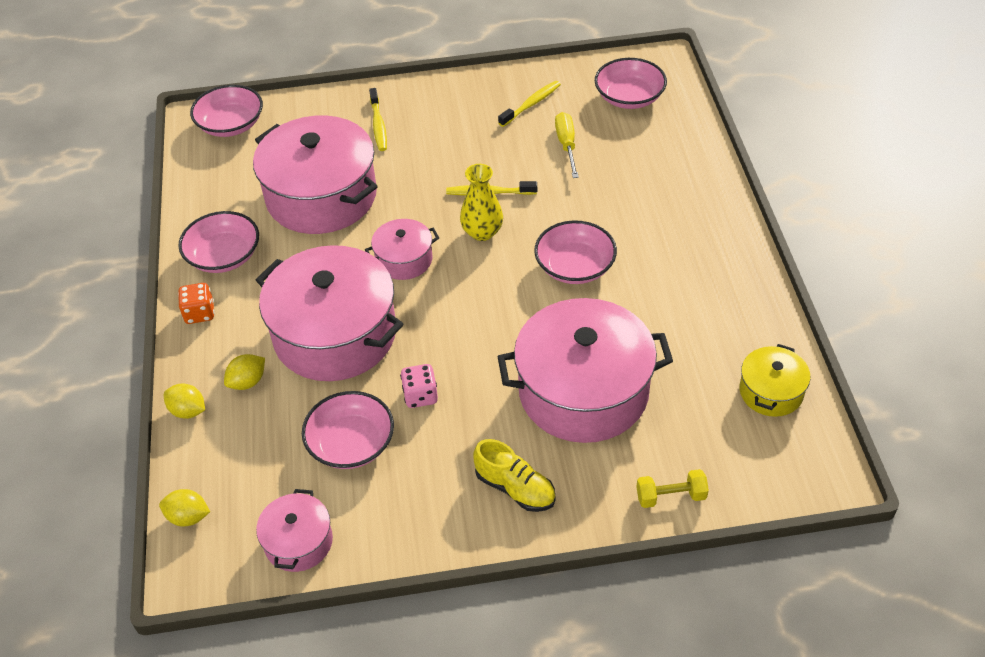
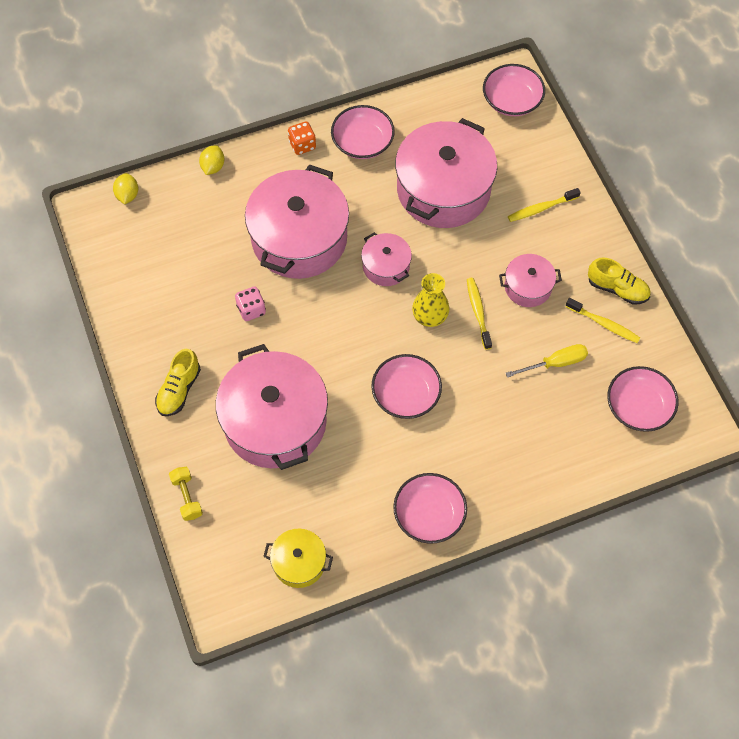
camera: 75 degrees right, 15 degrees up
(247, 382) = (244, 195): yellow lemon -> none
(298, 542) = (117, 265): pink pot -> pink pot (528, 287)
(351, 444) = (201, 275): pink bowl -> pink bowl (429, 514)
(494, 88) = (617, 289): none -> yellow shoe

